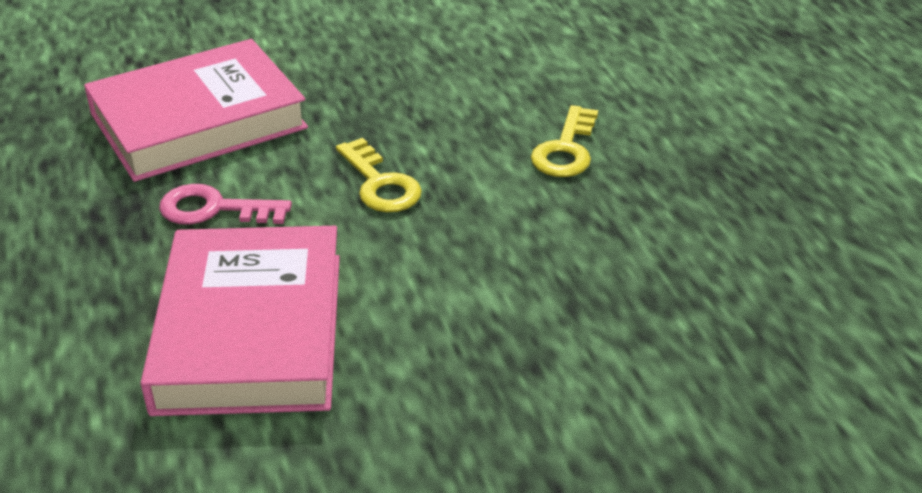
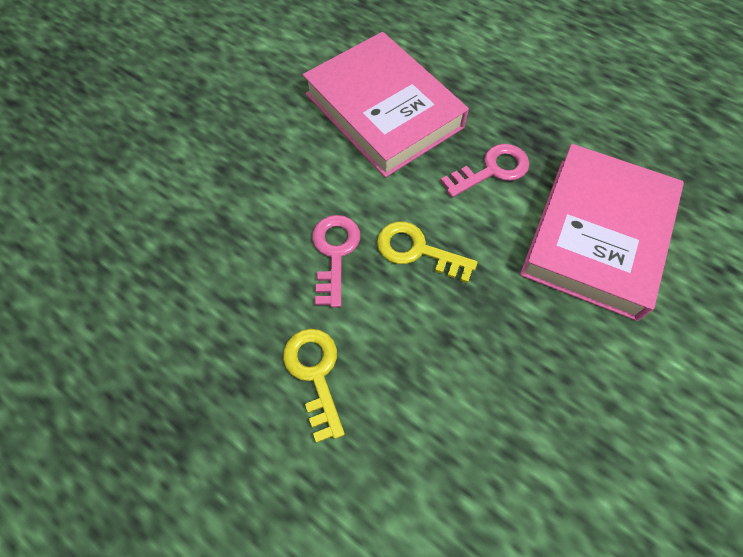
camera: 145 degrees right, 25 degrees up
(467, 219) = (334, 253): none -> pink key

